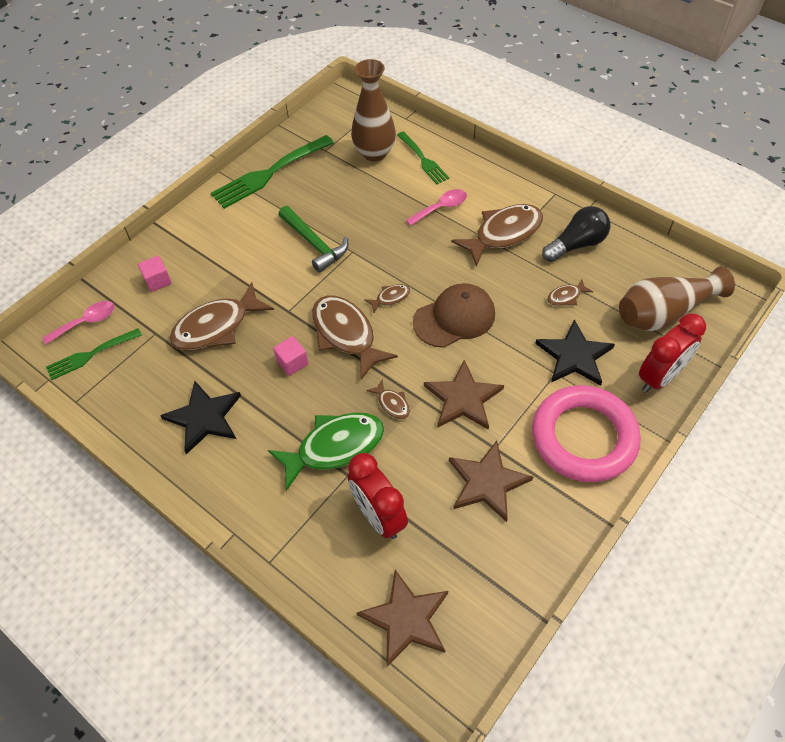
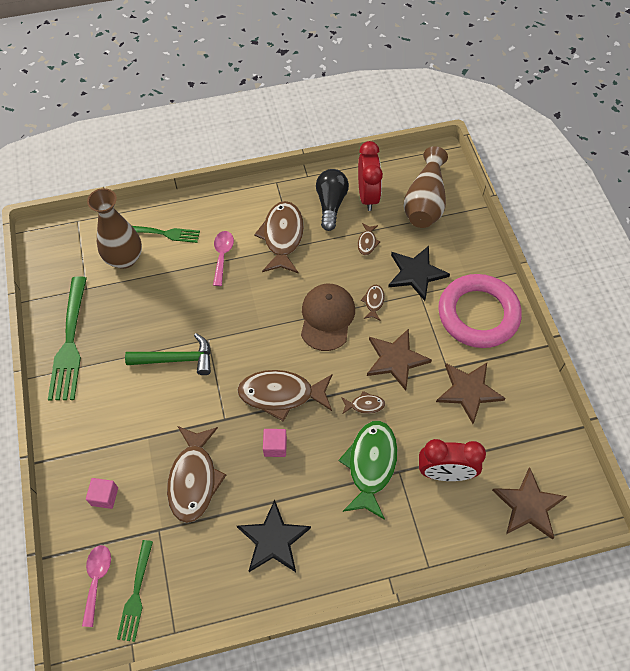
camera: 55 degrees left, 5 degrees up
(390, 298) = (274, 344): brown fish -> brown fish (373, 302)
(660, 377) = (468, 242): red clock -> red clock (367, 196)

